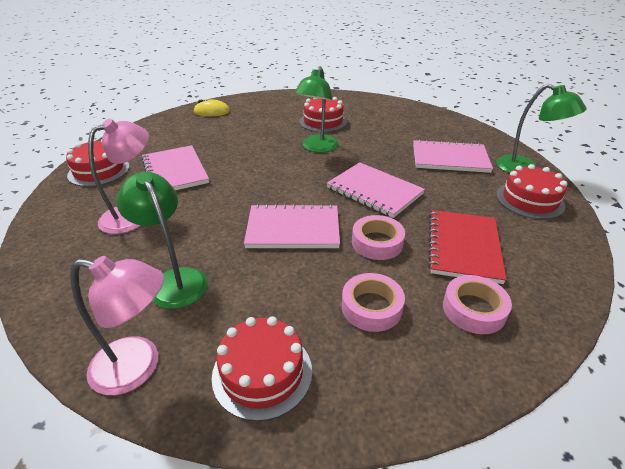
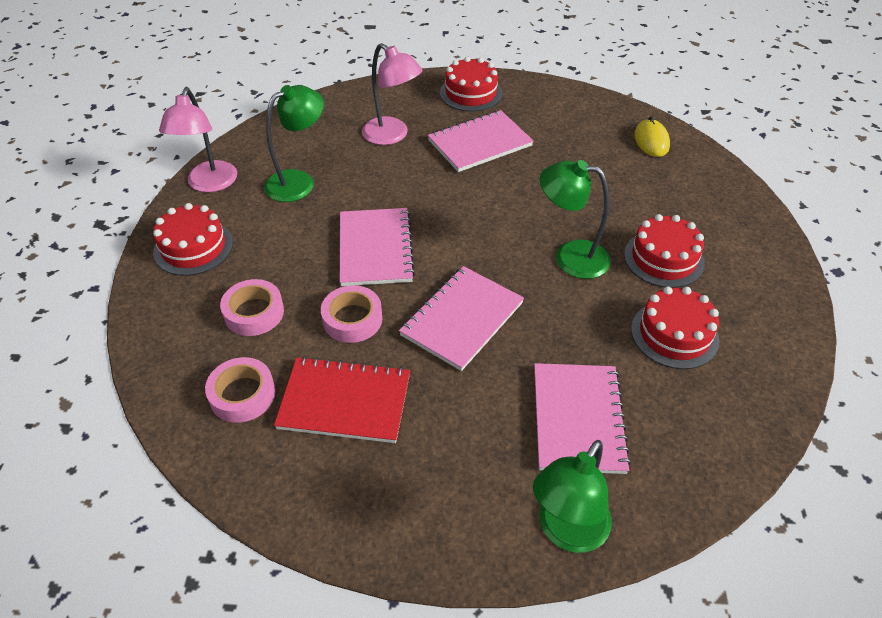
camera: 85 degrees right, 10 degrees up
(529, 200) = (462, 509): red cake -> red cake (674, 334)

